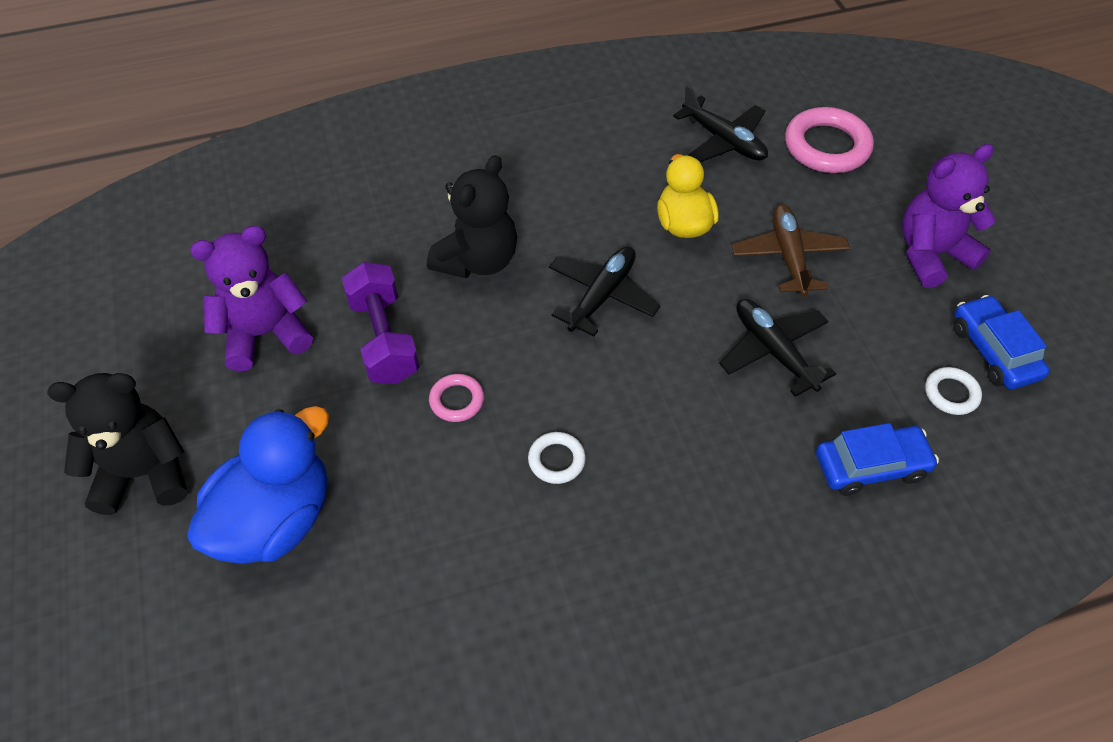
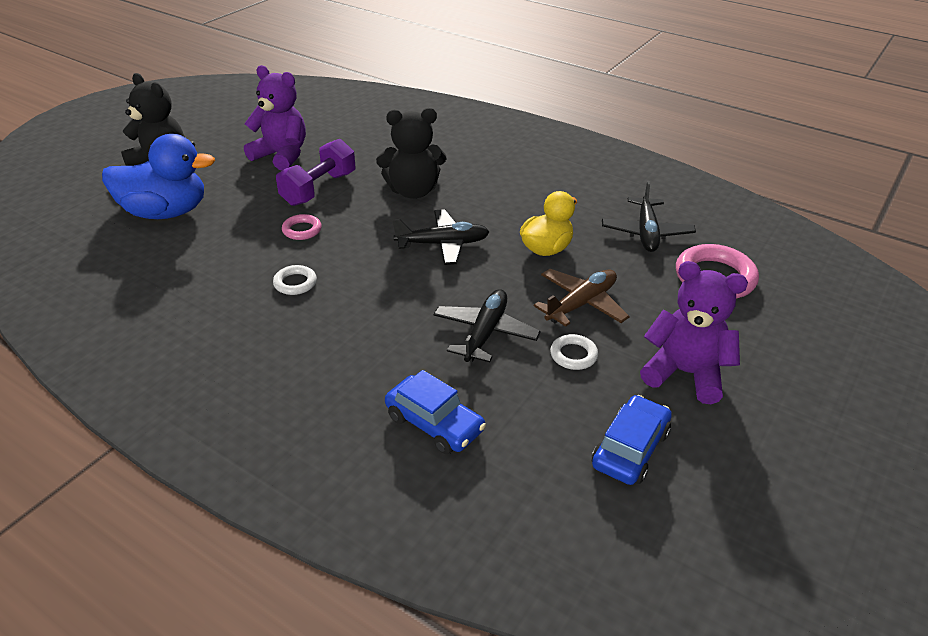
camera: 50 degrees right, 15 degrees down
(951, 393) = (555, 440): white ring -> white ring (573, 355)

